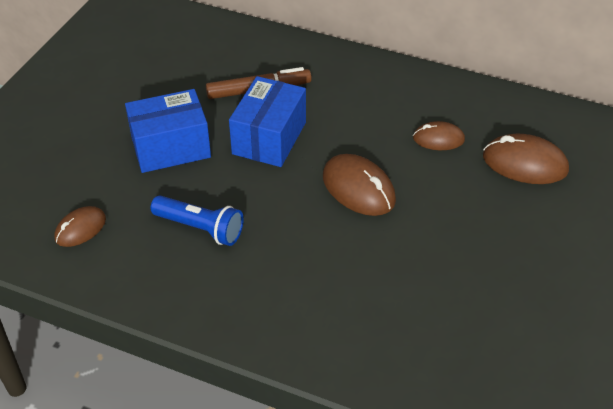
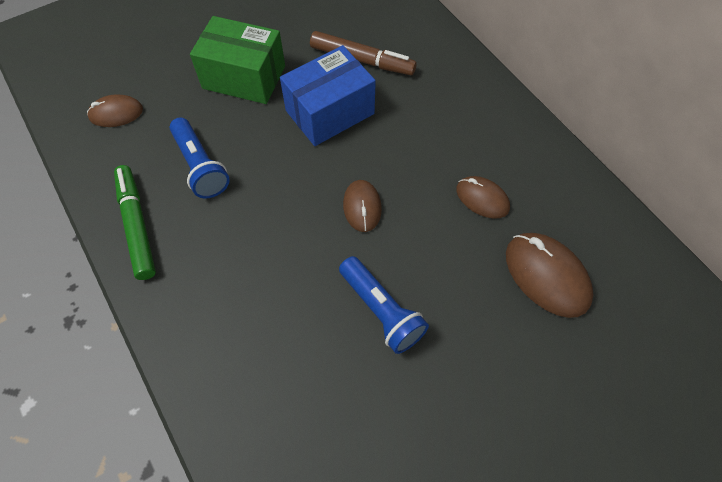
camera: 35 degrees right, 15 degrees up
(171, 147) = (244, 77): blue box -> green box
(189, 297) = (137, 225): none -> green marker
(358, 188) = (362, 207): brown mouse -> brown mouse, size x0.62
(438, 246) = (382, 311): none -> blue flashlight

